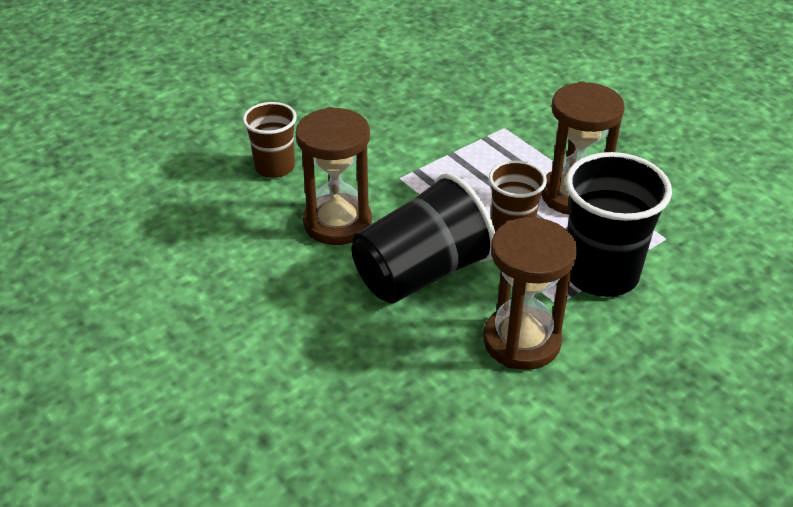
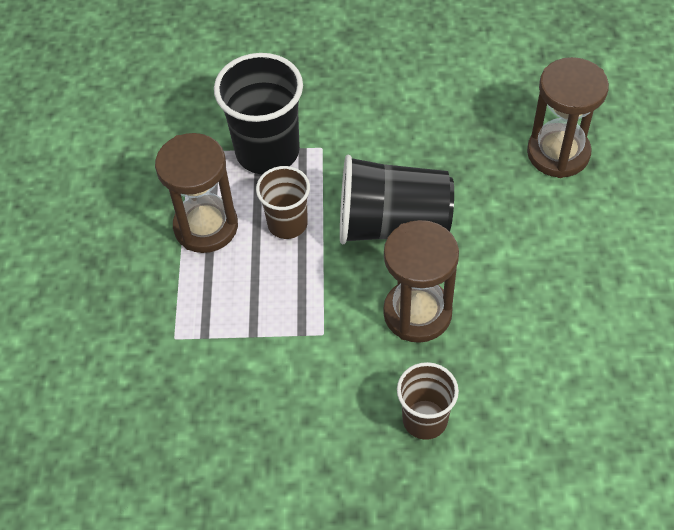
camera: 140 degrees left, 15 degrees up
(521, 341) = (373, 135): brown hourglass -> brown hourglass (558, 153)

